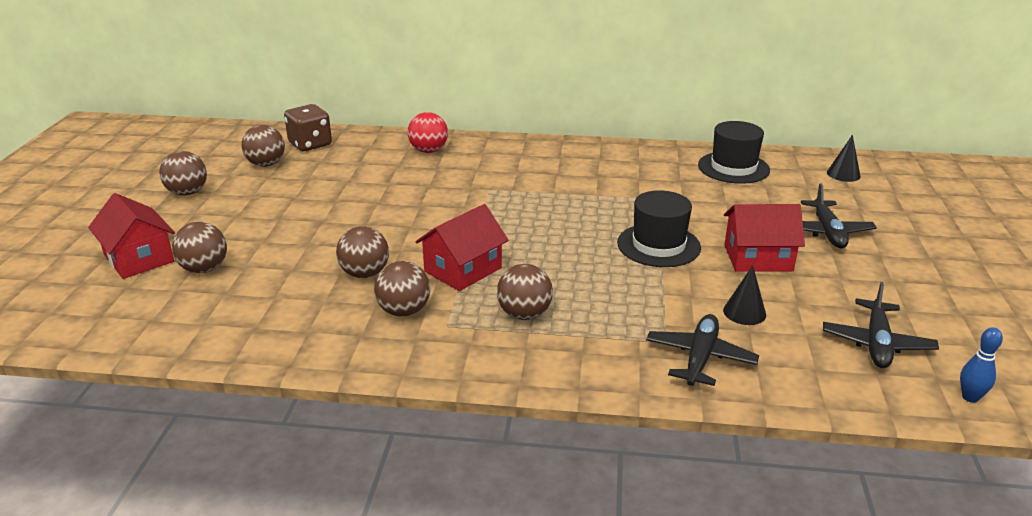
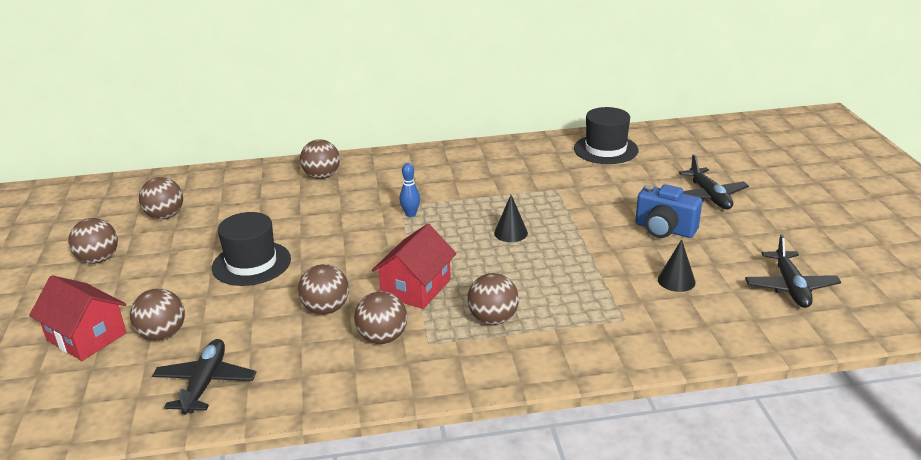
camera: 15 degrees left, 0 degrees up
(310, 144) = (199, 188): brown dice -> none
(428, 151) = (322, 176): red ball -> brown ball
(658, 245) = (577, 233): black hat -> black hat (251, 263)
(700, 358) = (659, 328): black plane -> black plane (205, 383)
(758, 258) = (664, 229): red house -> blue camera
(843, 174) = (698, 141): black cone -> black cone (510, 233)
(970, 397) = (877, 318): blue bowling pin -> blue bowling pin (410, 214)

